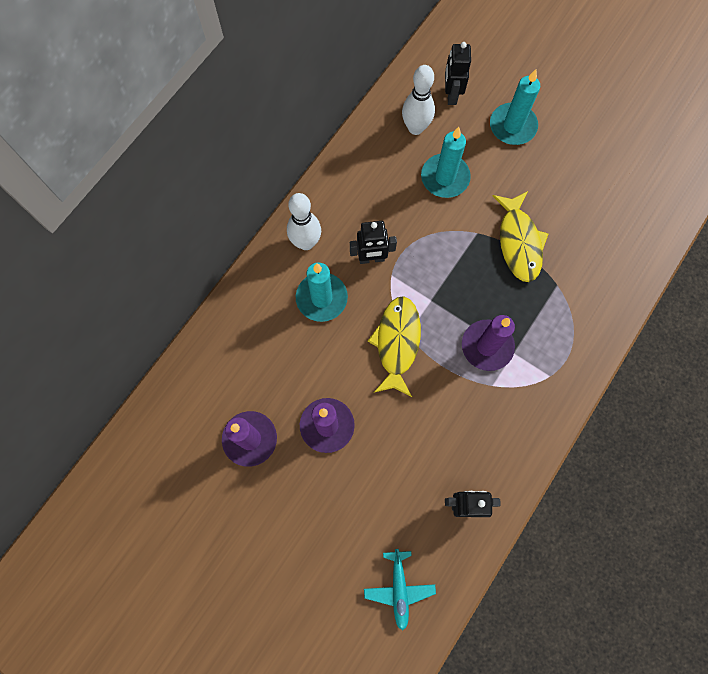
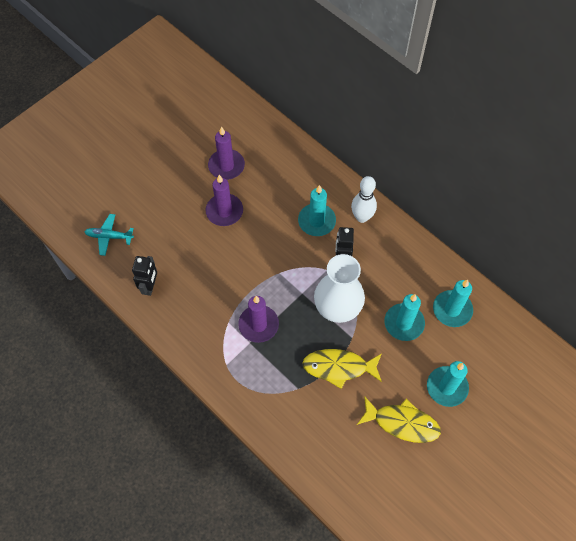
camera: 100 degrees right, 10 degrees down
(397, 343) = (273, 264): yellow fish -> yellow fish (402, 423)
(415, 128) = (452, 310): white bowling pin -> turquoise candle
(440, 254) = (337, 307): none -> white vase
(451, 95) = (482, 344): black robot -> none

